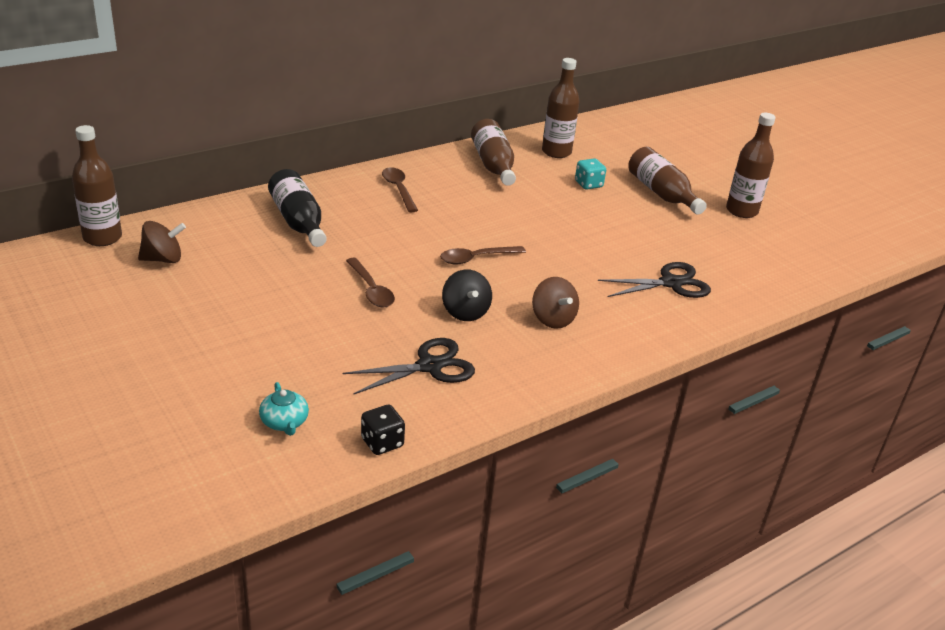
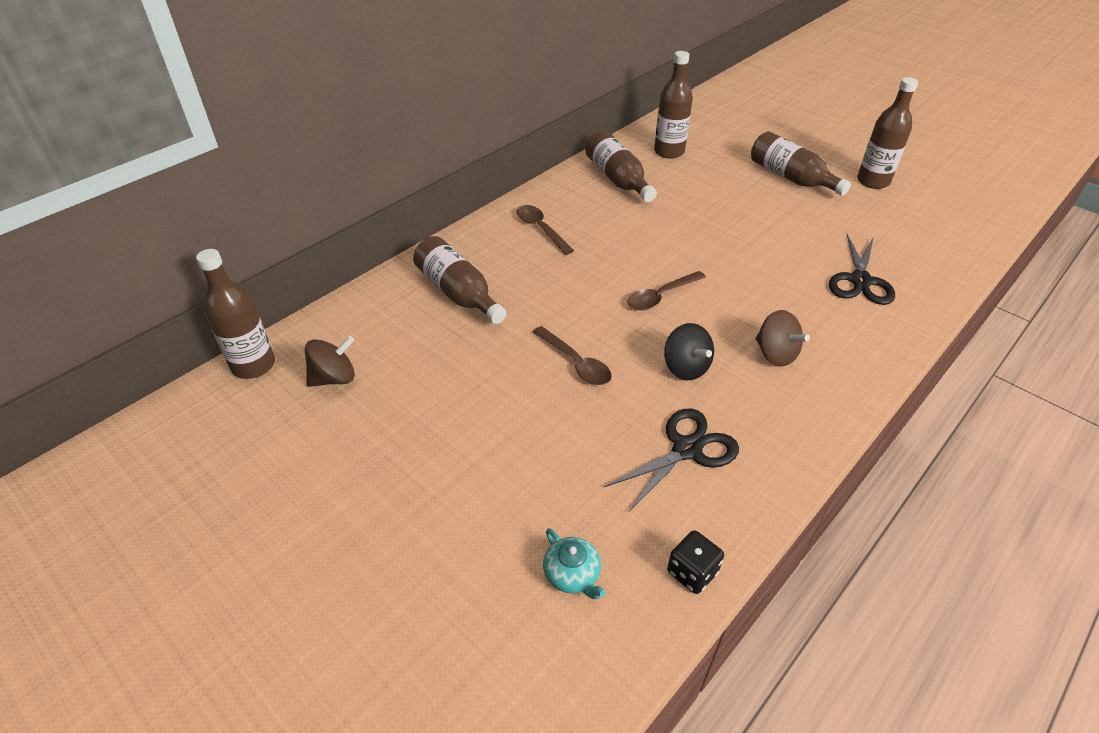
camera: 10 degrees left, 10 degrees up
(298, 222) = (458, 293): black bottle -> brown bottle
(588, 184) = (719, 182): turquoise dice -> none
(671, 283) = (860, 281): black scissors -> black scissors turned 135 degrees clockwise

